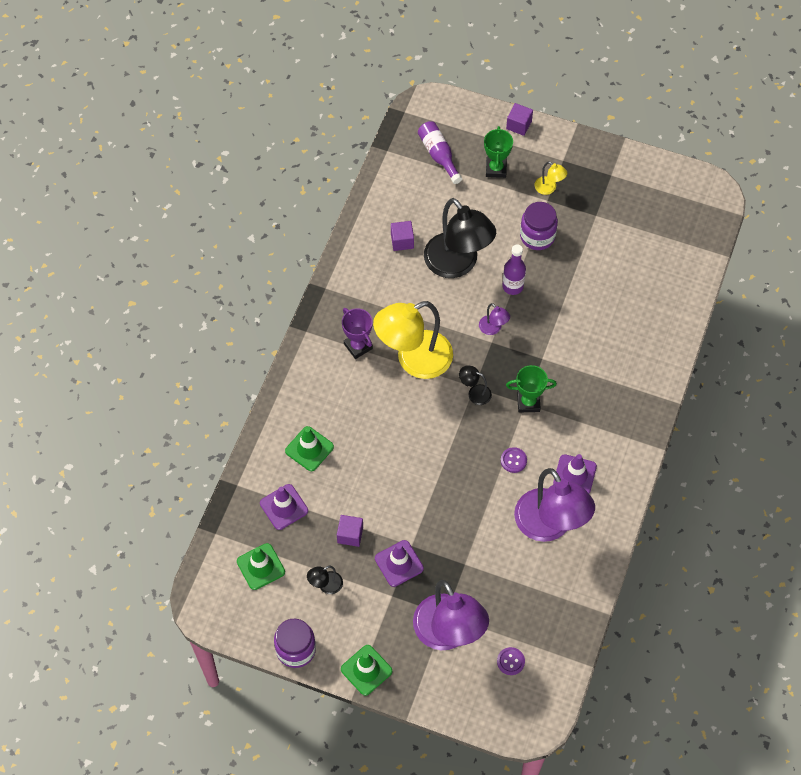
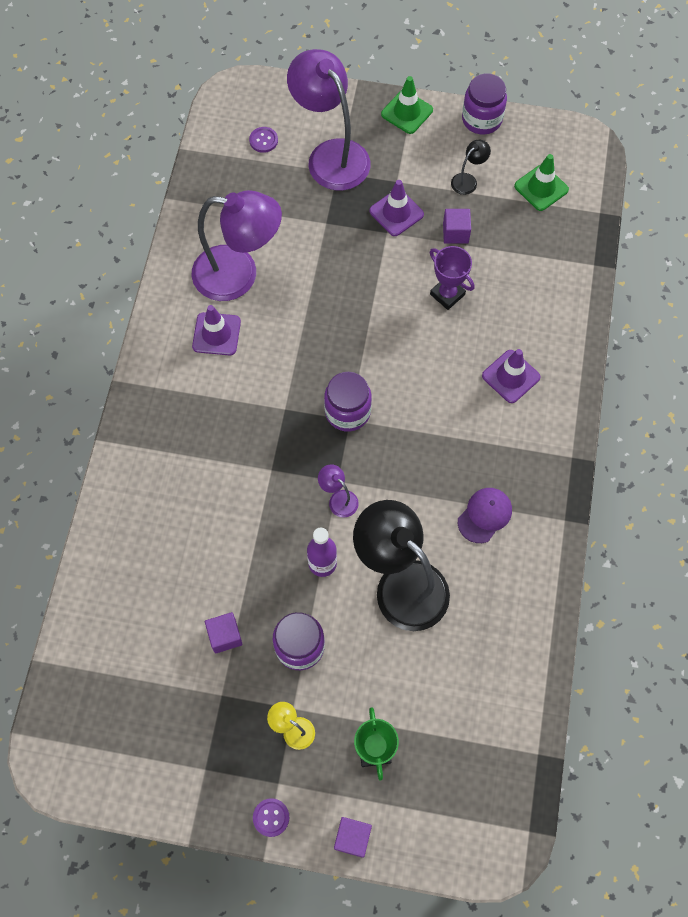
camera: 170 degrees right, 5 degrees up
(284, 507) = (535, 250): purple traffic cone -> purple traffic cone (510, 376)
(309, 449) = (526, 316): green traffic cone -> none
(358, 346) = (502, 448): purple trophy -> purple trophy (447, 294)
(384, 300) = (484, 515): none -> purple cap
(402, 241) = (482, 606): purple cube -> purple cube (225, 636)
(414, 360) = (429, 441): yellow lamp -> none
(439, 155) = (461, 759): purple bottle -> none
(474, 393) = (347, 412): black lamp -> purple jar
(513, 460) = (289, 339): purple button -> purple button (271, 817)
(528, 402) = (281, 411): green trophy -> none
(549, 526) = (239, 275): purple lamp -> purple lamp turned 135 degrees clockwise

